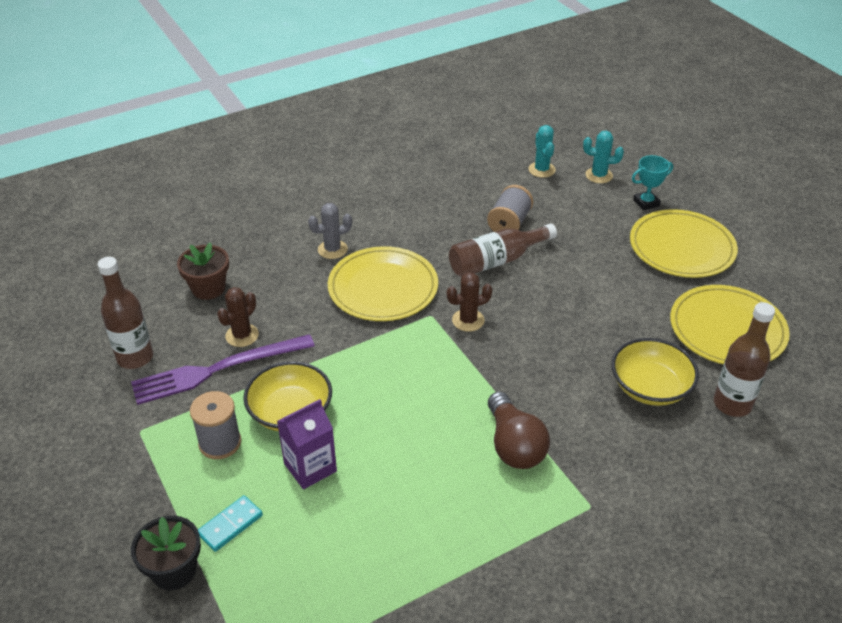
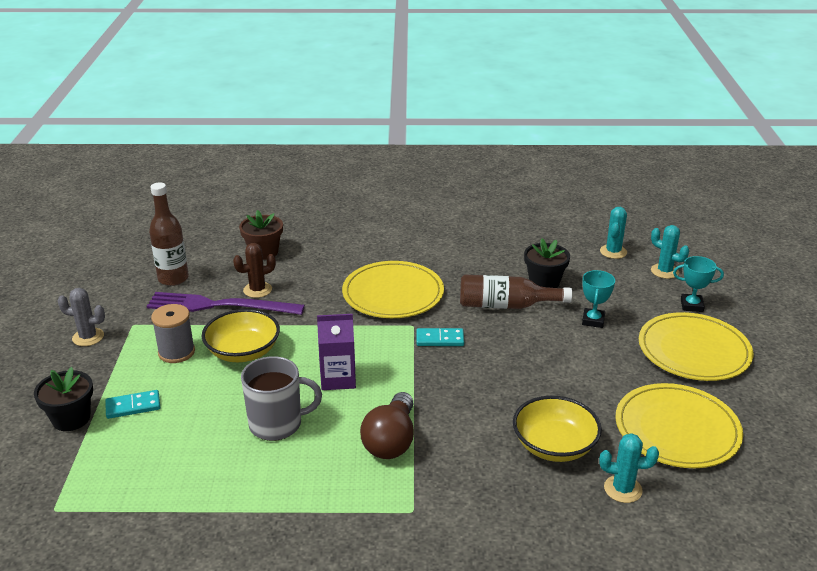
camera: 30 degrees right, 10 degrees down
(310, 467) = (222, 393): purple carton -> purple carton (338, 378)
(332, 249) = (379, 255): grey cactus -> grey cactus (88, 337)
(396, 476) = (277, 424): none -> grey mug
(468, 320) = (440, 339): brown cactus -> turquoise domino
(509, 223) = (544, 282): grey spool -> black flower pot
(581, 248) = (593, 320): none -> turquoise trophy
(732, 404) = (623, 489): brown bottle -> turquoise cactus

